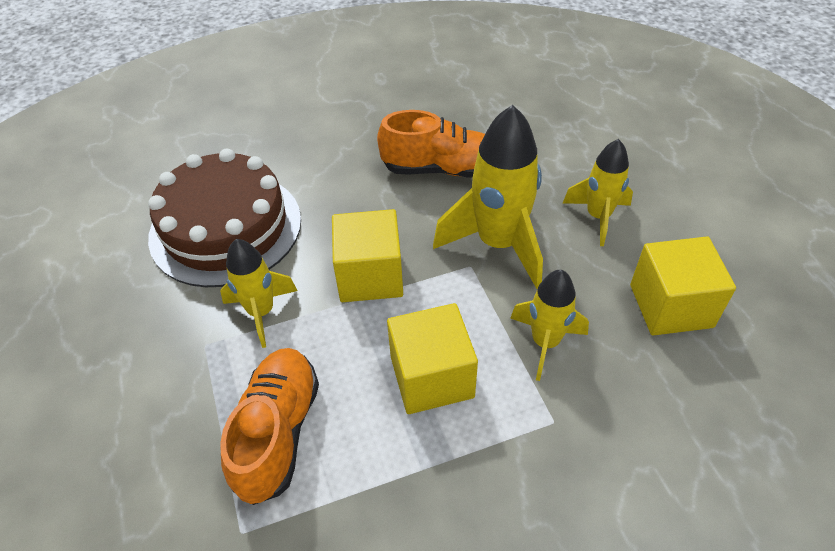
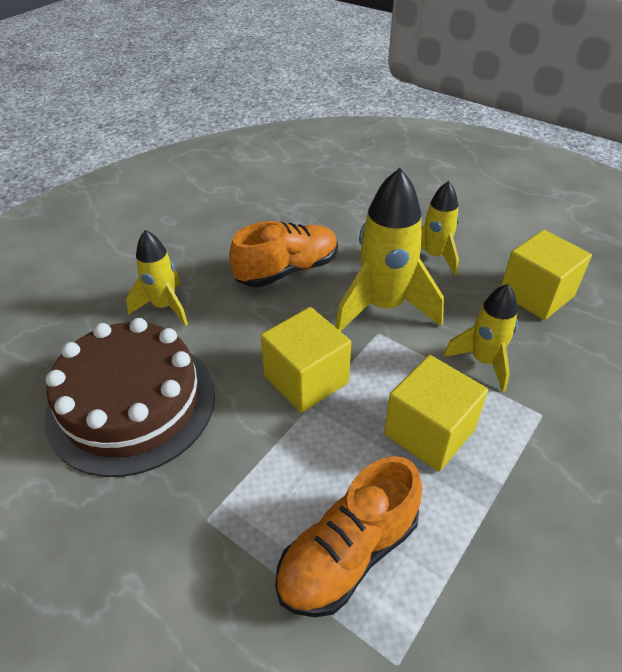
camera: 35 degrees left, 5 degrees down
(261, 312) = (236, 459): yellow rocket -> yellow rocket (164, 307)
(278, 432) = (348, 554): orange shoe -> orange shoe turned 105 degrees counterclockwise

